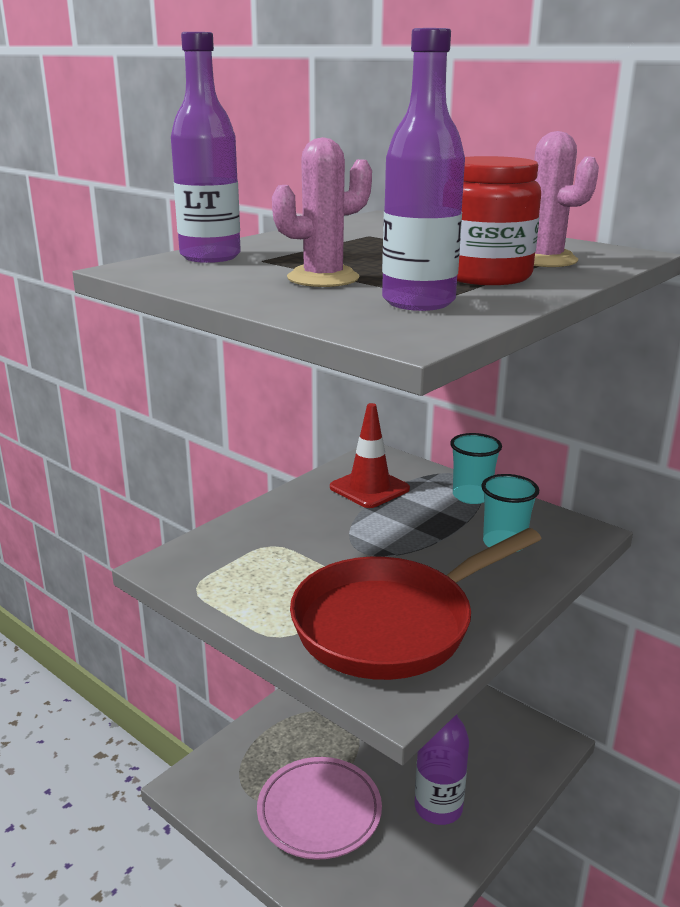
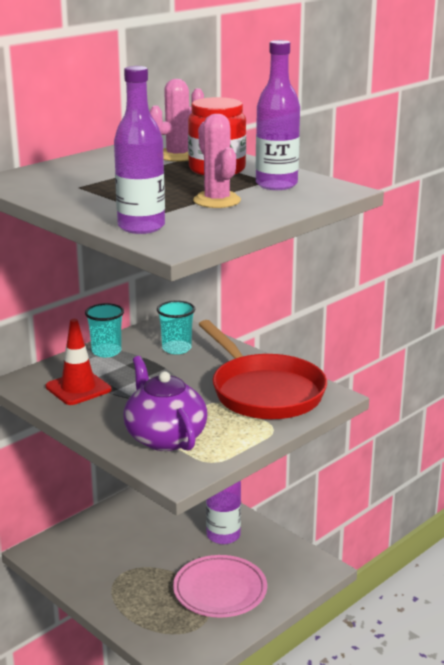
camera: 85 degrees left, 0 degrees up
(256, 551) = (165, 437): none -> purple teapot

